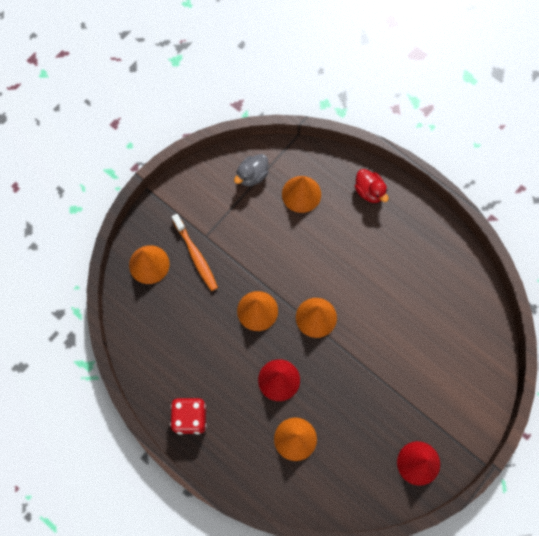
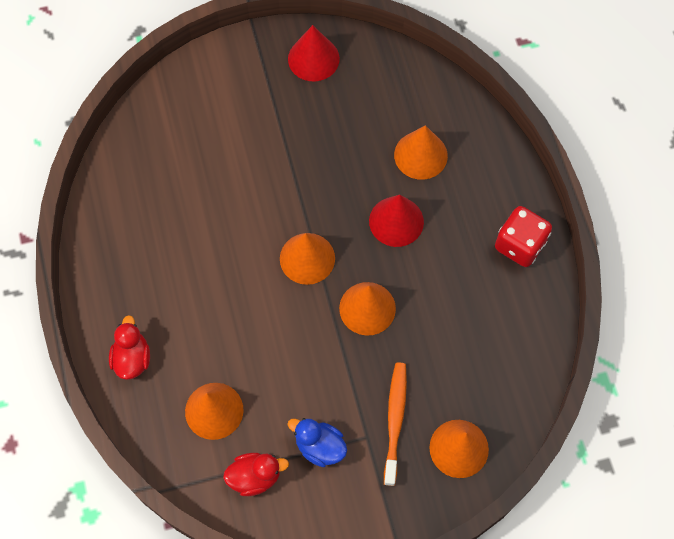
camera: 145 degrees left, 5 degrees down
(228, 214) = (319, 446): none -> blue duck
(252, 175) = (255, 476): grey duck -> red duck

